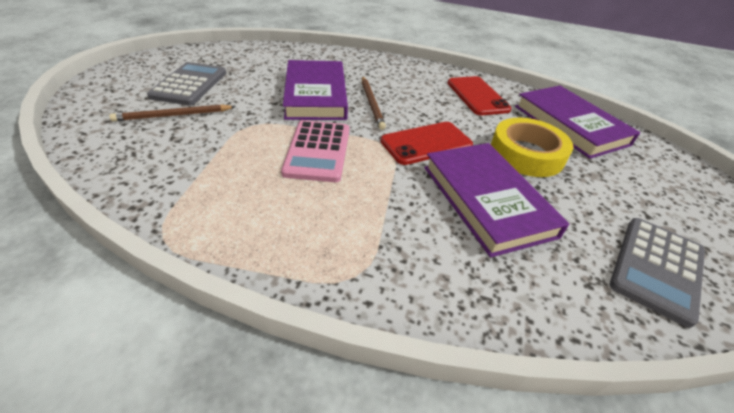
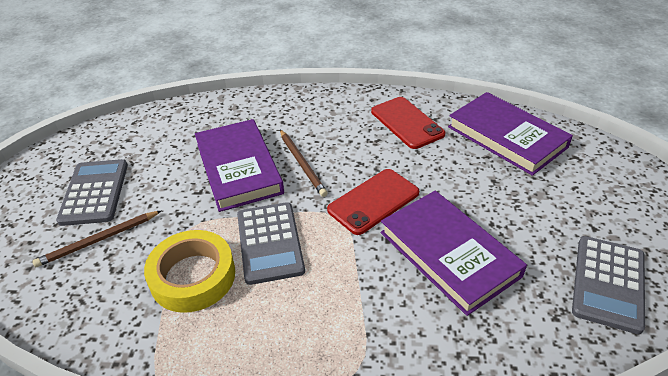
camera: 10 degrees left, 0 degrees up
(317, 151) = (269, 242): pink calculator -> grey calculator
(526, 154) = (472, 186): yellow tape -> yellow tape (193, 276)

